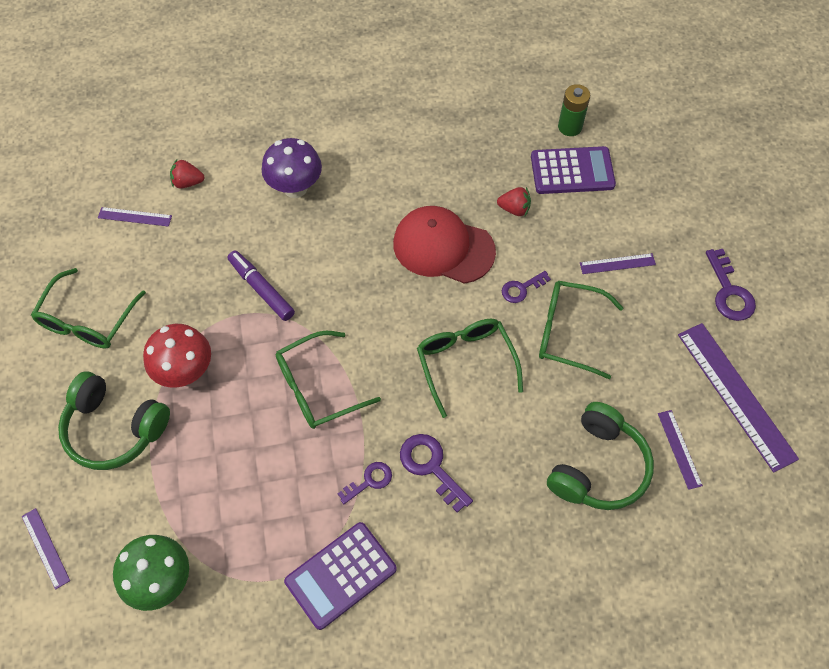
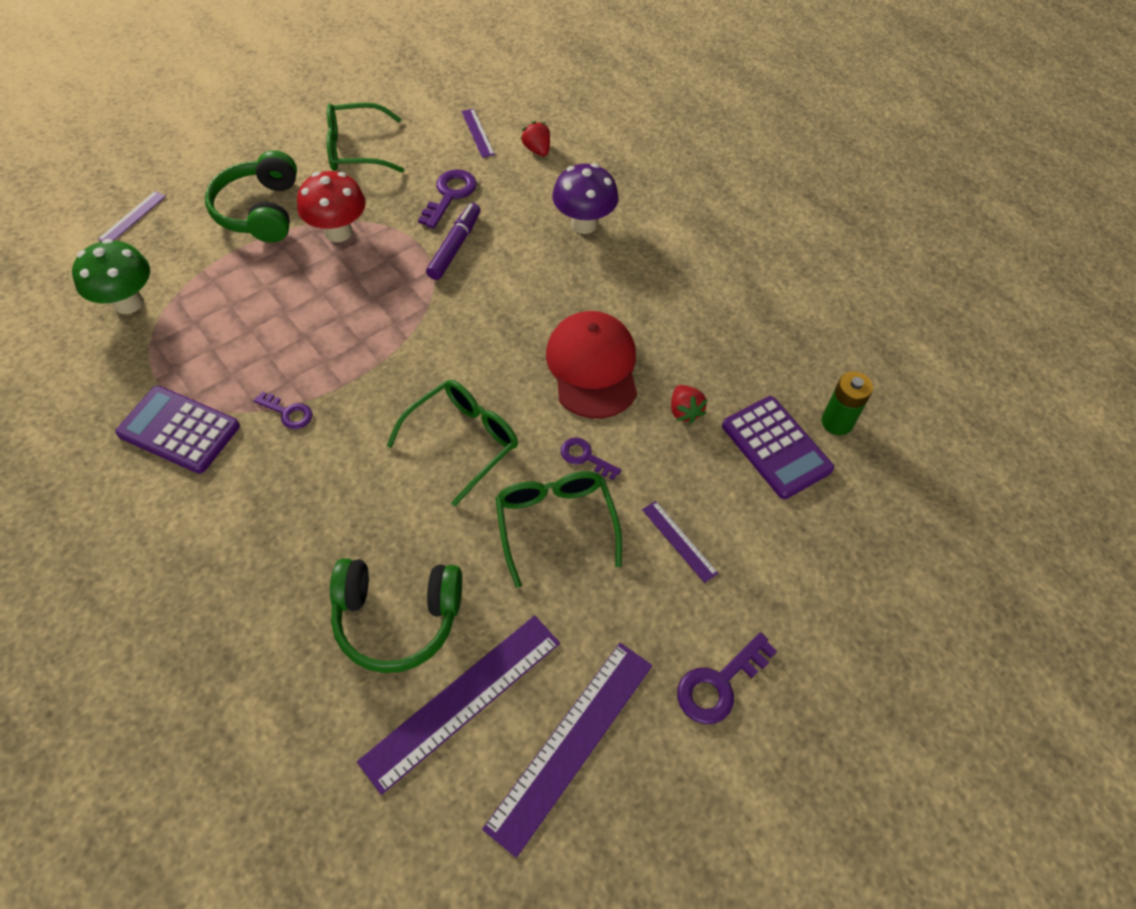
camera: 60 degrees right, 5 degrees down
(318, 387) = (371, 332): green glasses -> none
(431, 466) = (326, 458): purple key -> purple key (450, 195)
(679, 449) = (462, 700): purple ruler -> purple ruler, size x2.05

